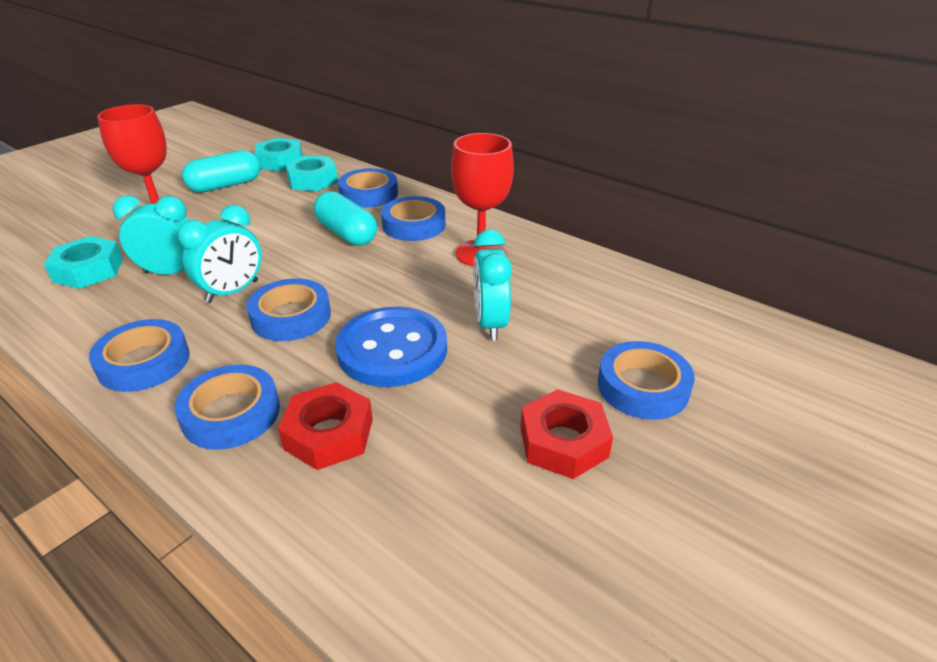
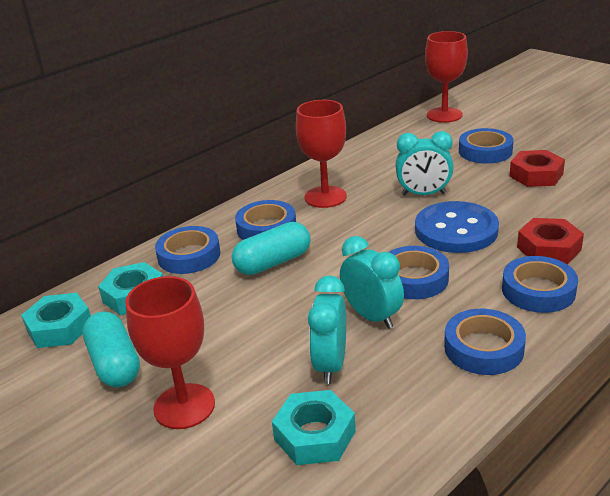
camera: 80 degrees left, 5 degrees down
(775, 346) = (444, 115): none -> red goblet

